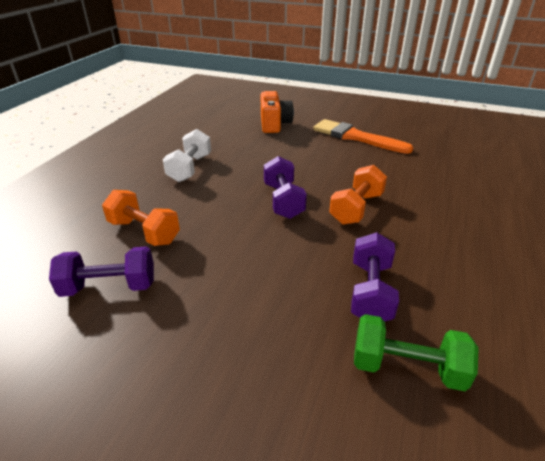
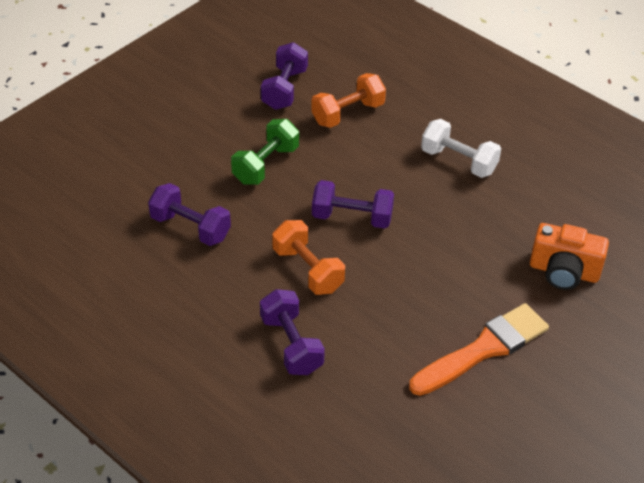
camera: 110 degrees right, 10 degrees up
(407, 367) = (116, 215): green dumbbell -> green dumbbell (266, 165)
(431, 199) = (291, 345): none -> purple dumbbell

